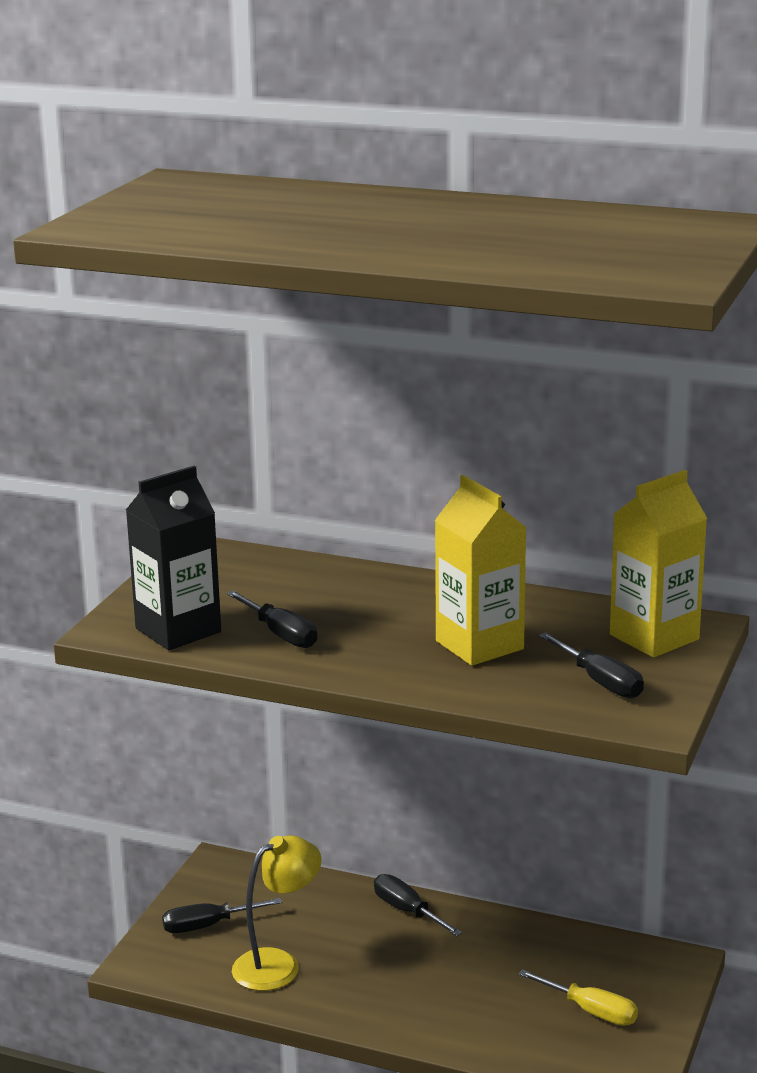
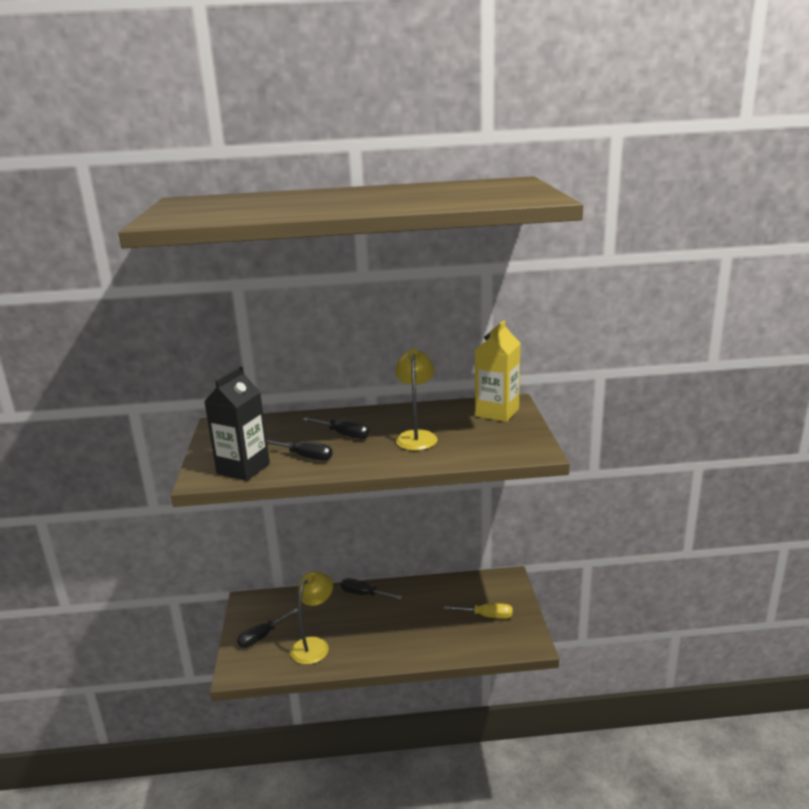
camera: 25 degrees left, 0 degrees up
(479, 645) = (416, 436): yellow carton -> yellow lamp
(600, 682) = (493, 439): black screwdriver -> black screwdriver (344, 434)

